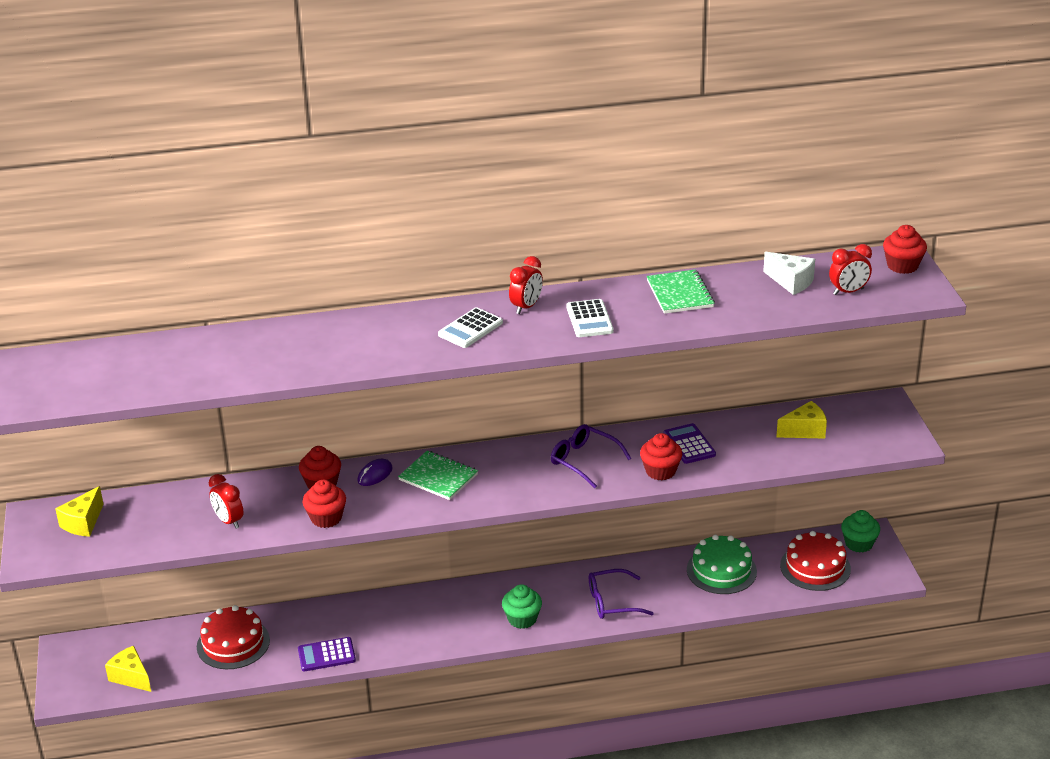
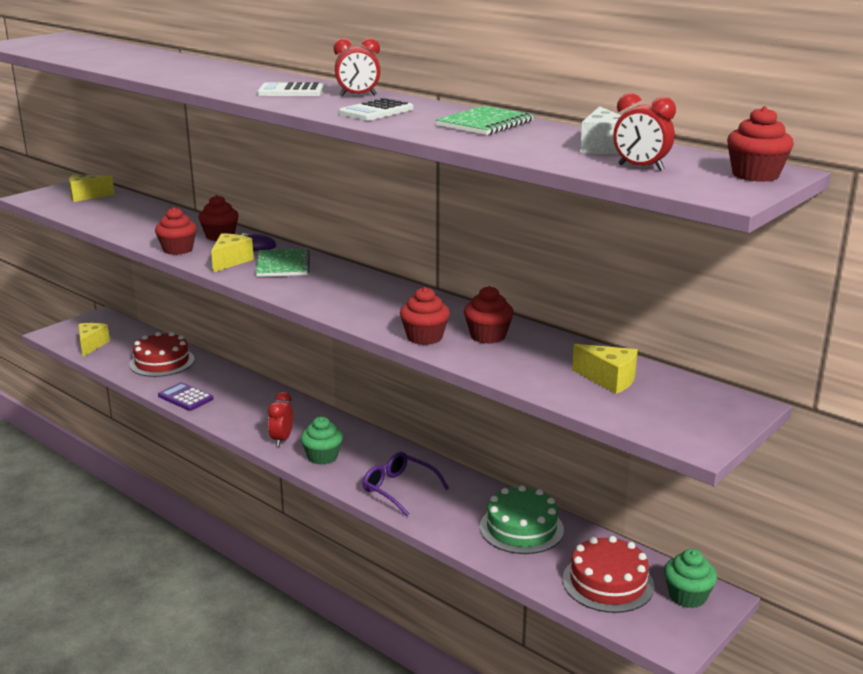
camera: 50 degrees right, 10 degrees down
(229, 521) = (136, 227): red clock -> red clock (282, 440)
(394, 500) = (230, 261): none -> yellow cheese
(583, 460) = (389, 304): purple glasses -> none
(689, 444) = (488, 336): purple calculator -> red cupcake

